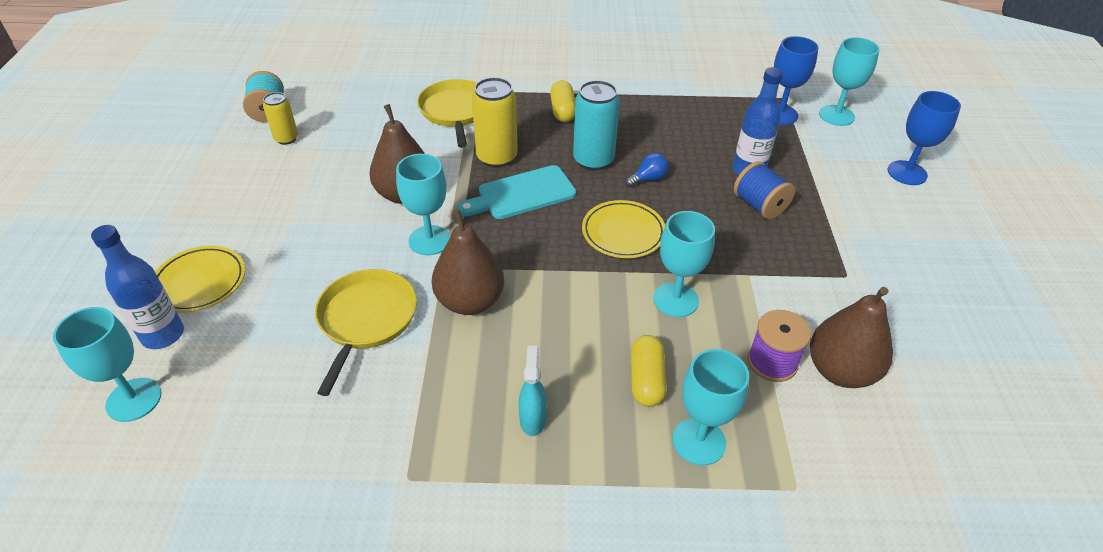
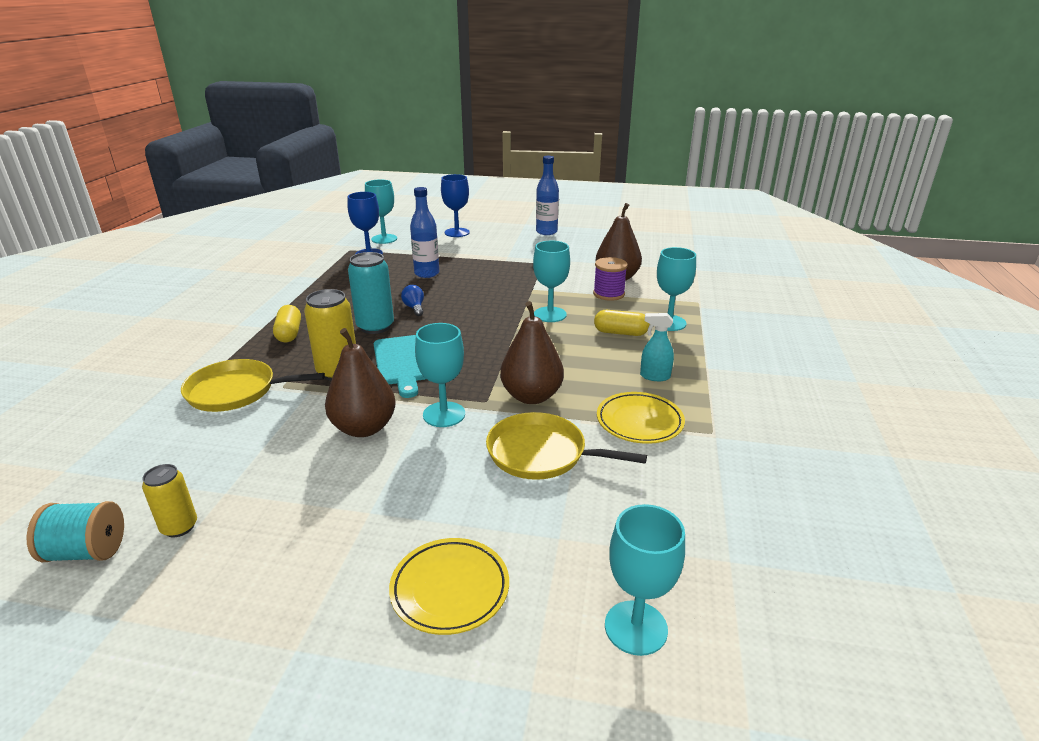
camera: 80 degrees left, 15 degrees down
(163, 335) = (536, 615): blue bottle -> blue bottle (546, 232)
(562, 110) = (289, 333): yellow capsule -> yellow capsule turned 75 degrees clockwise
(623, 233) = (474, 324): yellow plate -> yellow plate (639, 422)
(759, 205) = (466, 276): blue spool -> none

